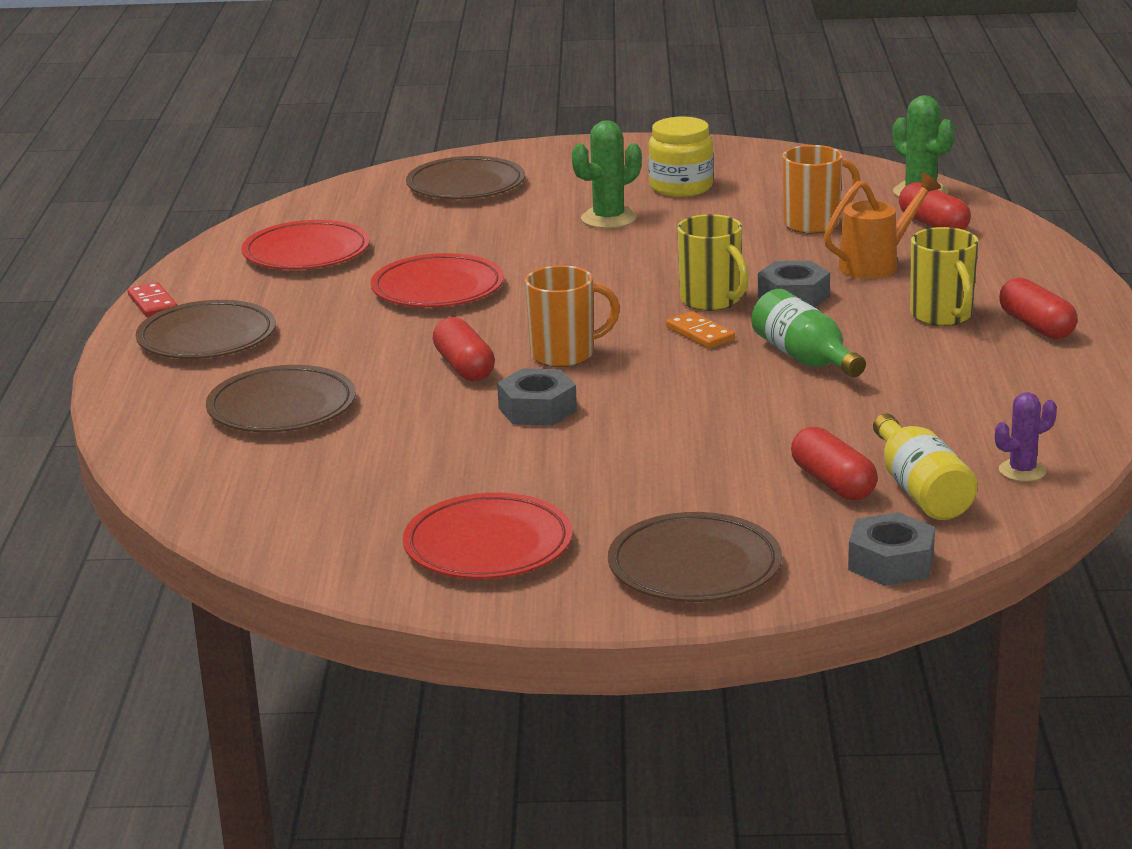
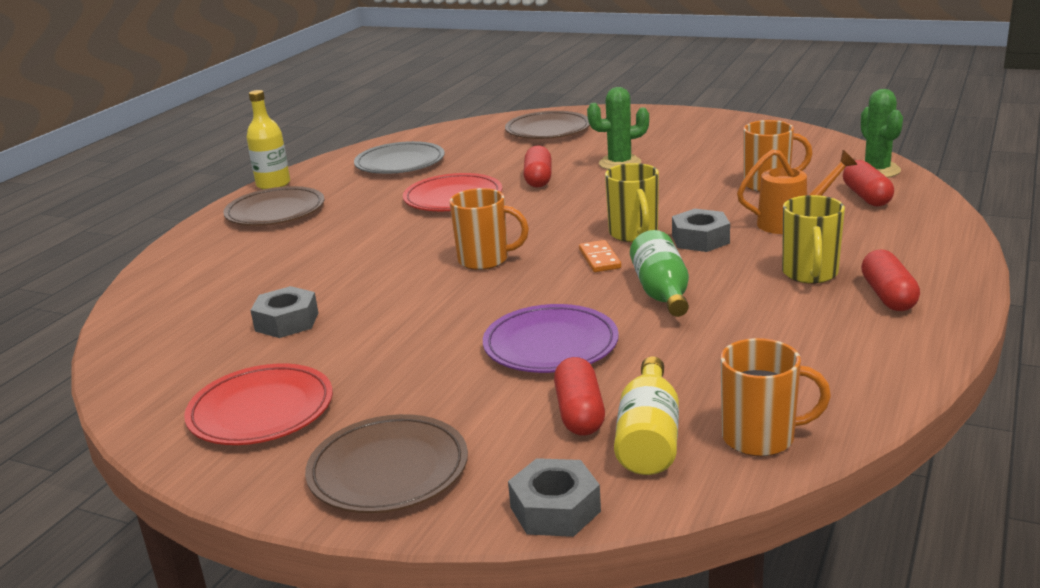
camera: 25 degrees right, 0 degrees up
(153, 303) = (273, 184): red domino -> yellow bottle
(282, 407) = (259, 269): brown plate -> none
(306, 253) = (400, 163): red plate -> grey plate
(464, 367) = (407, 258): red capsule -> red capsule (538, 179)
(537, 409) = (420, 300): grey nut -> grey nut (287, 322)
(681, 187) = (693, 147): yellow jar -> none
(738, 428) = (550, 345): none -> purple plate
(1022, 471) = (761, 438): purple cactus -> orange mug

